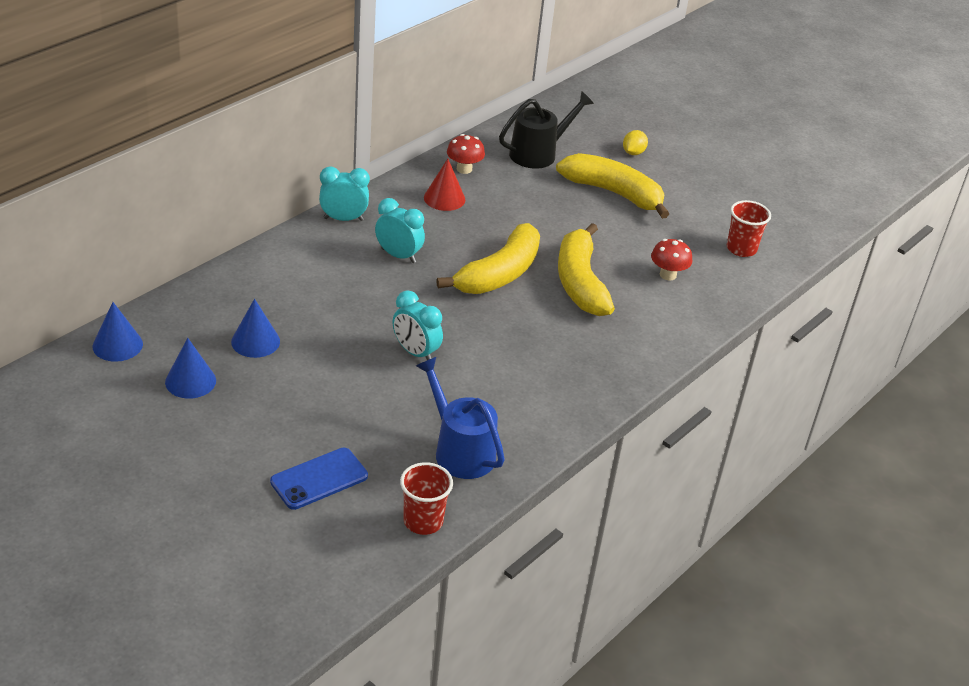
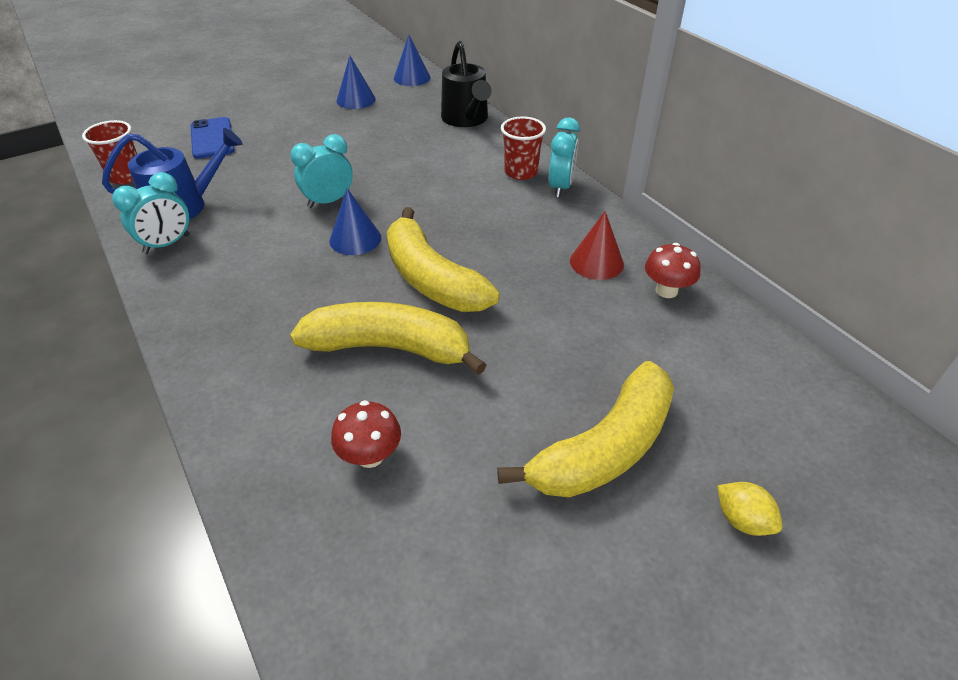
camera: 110 degrees right, 5 degrees up
(255, 341) = (388, 127): blue cone -> blue cone (355, 239)
(398, 255) = (487, 213): turquoise clock -> turquoise clock (167, 244)
(538, 153) = (718, 377): black watering can -> black watering can (466, 119)
(741, 249) = (404, 607): red cup -> red cup (521, 172)

